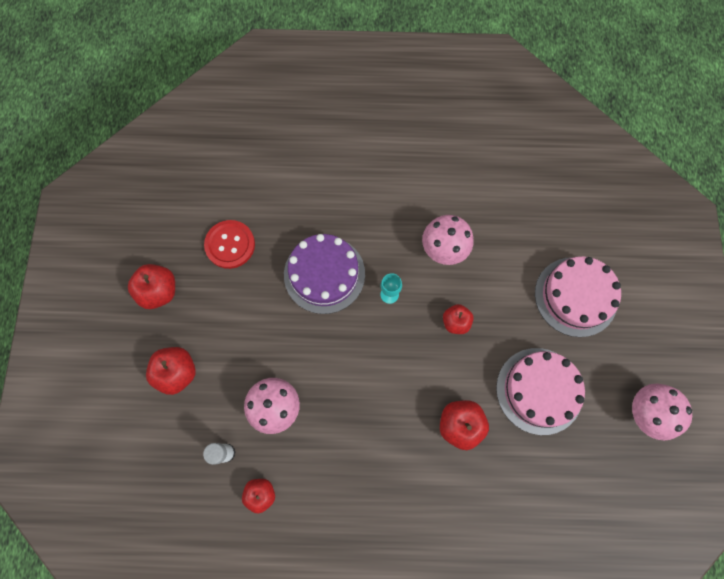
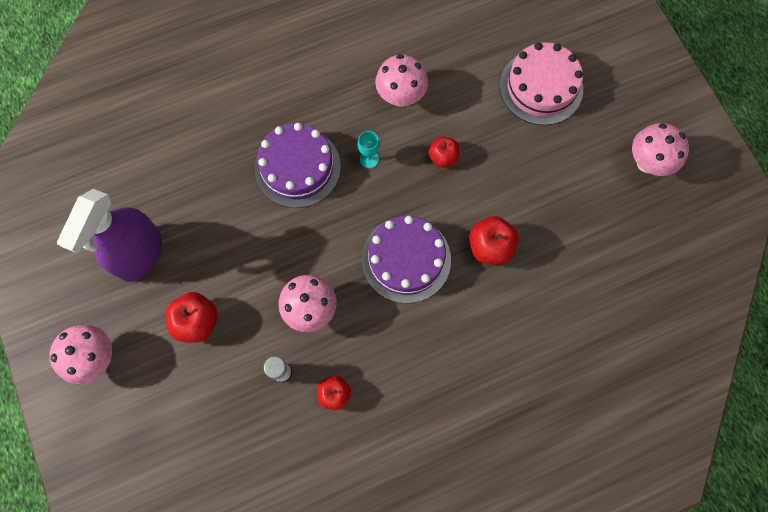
camera: 25 degrees left, 0 degrees up
(82, 365) = (96, 358): none -> pink mushroom
(159, 291) = (140, 254): red apple -> purple spray bottle
(230, 245) = (190, 179): red button -> none
(379, 401) = (406, 259): none -> purple cake
(539, 390) = (547, 184): pink cake -> none

